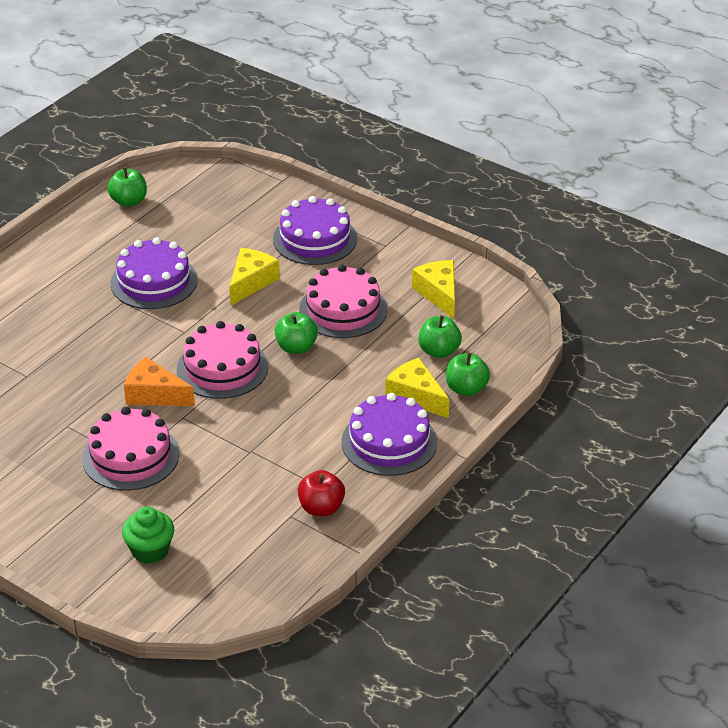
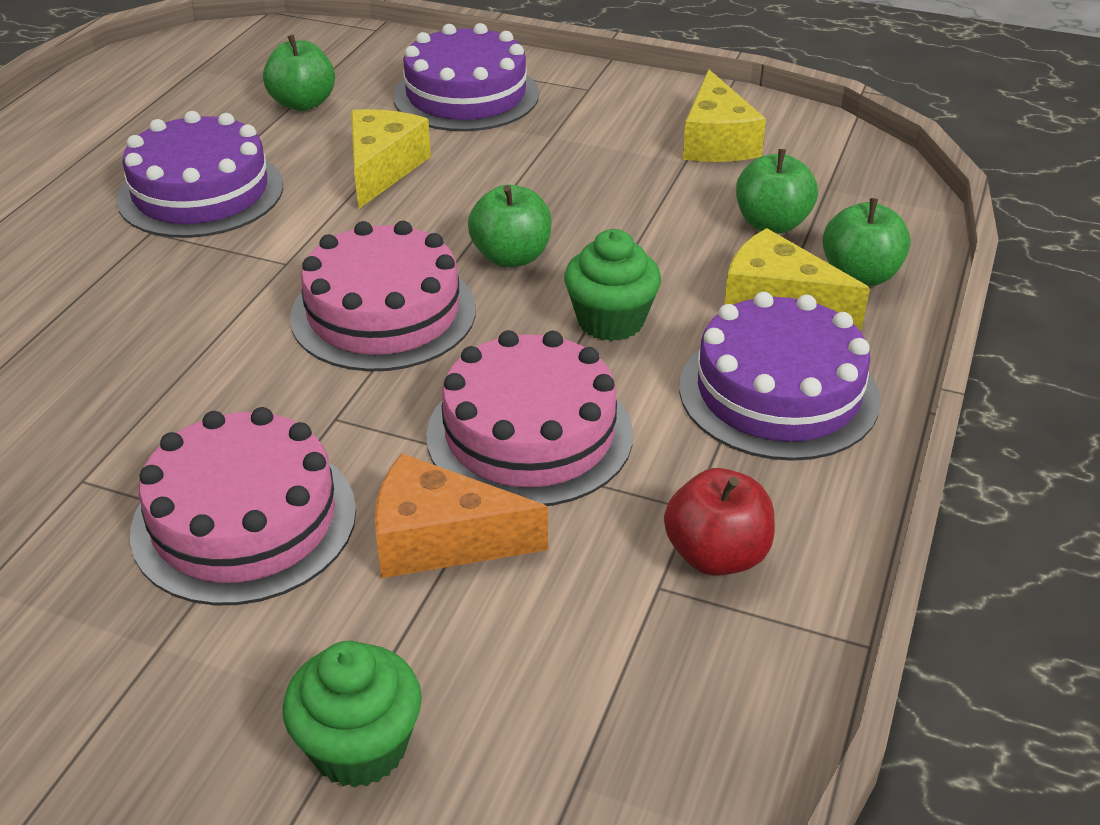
camera: 15 degrees left, 0 degrees up
(129, 201) = (121, 85): green apple -> green apple (303, 103)
(154, 394) = (260, 384): orange cheese -> orange cheese (441, 540)
(329, 391) = (610, 321): none -> green cupcake
(343, 309) = (566, 186): pink cake -> pink cake (529, 434)
(439, 294) = (716, 141): yellow cheese -> yellow cheese turned 150 degrees counterclockwise

